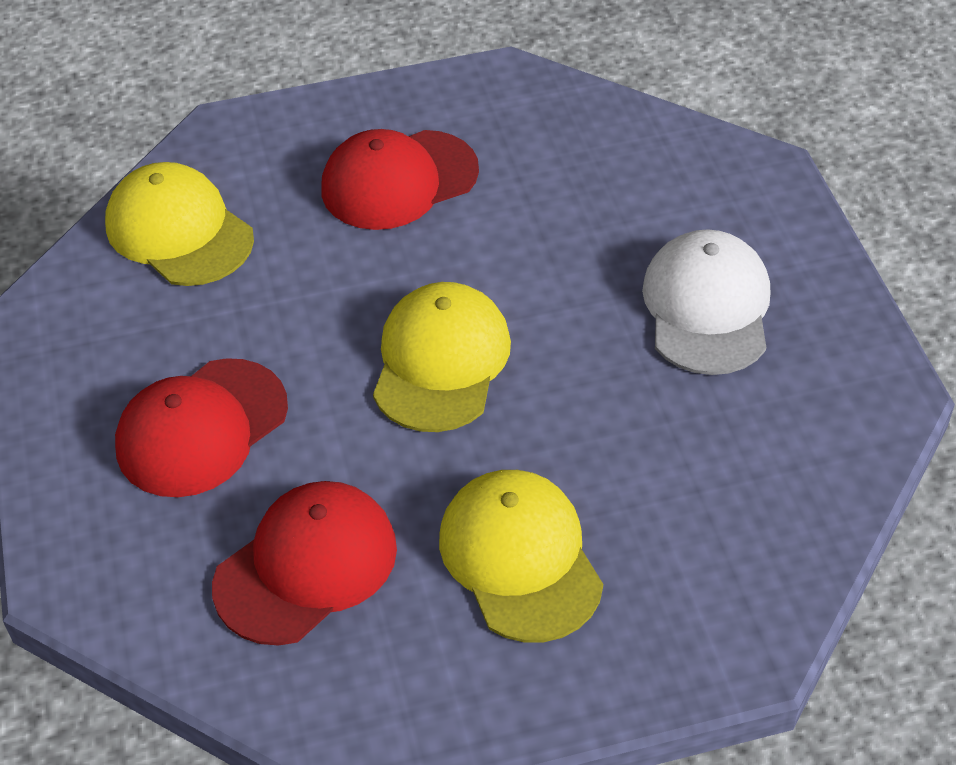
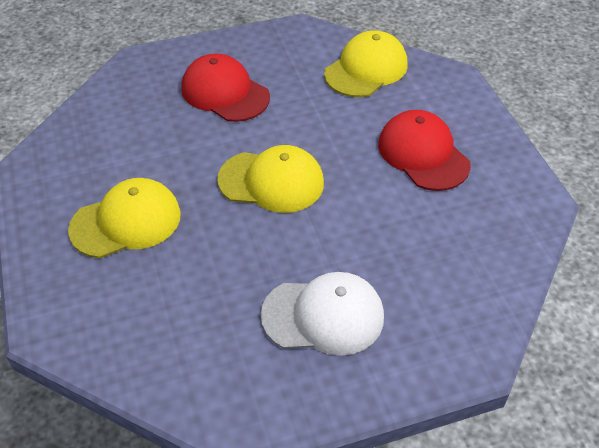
camera: 85 degrees right, 0 degrees up
(306, 566) = (133, 138): red cap -> none

